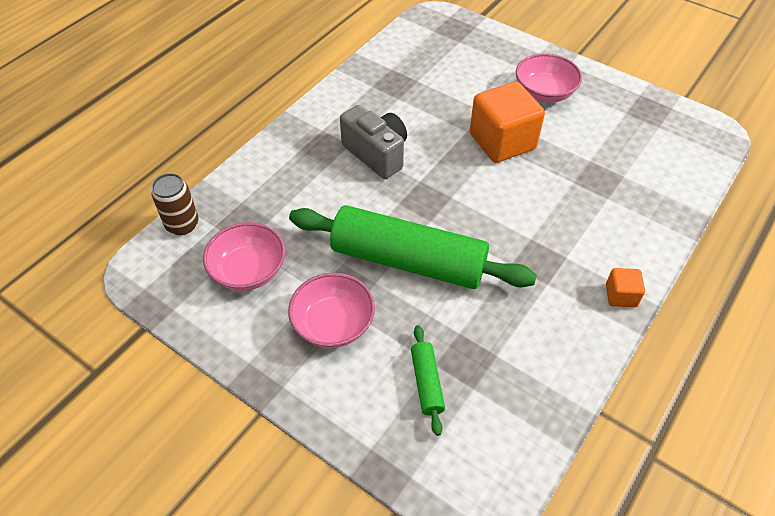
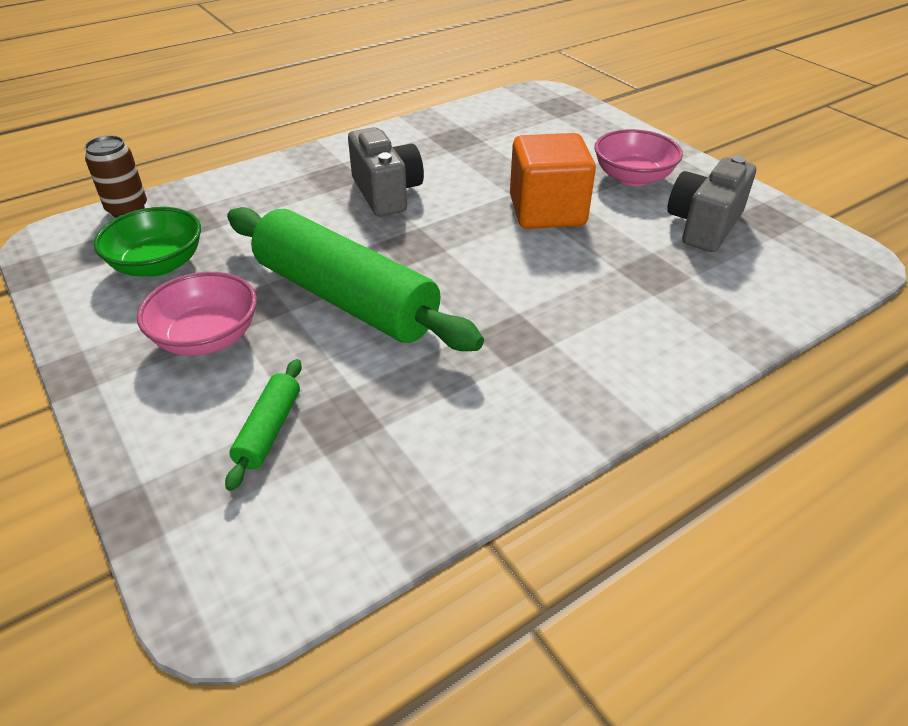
camera: 20 degrees right, 10 degrees down
(248, 271) = (158, 264): pink bowl -> green bowl
(612, 127) = (704, 226): none -> grey camera
(620, 295) = (605, 404): orange cube -> none

